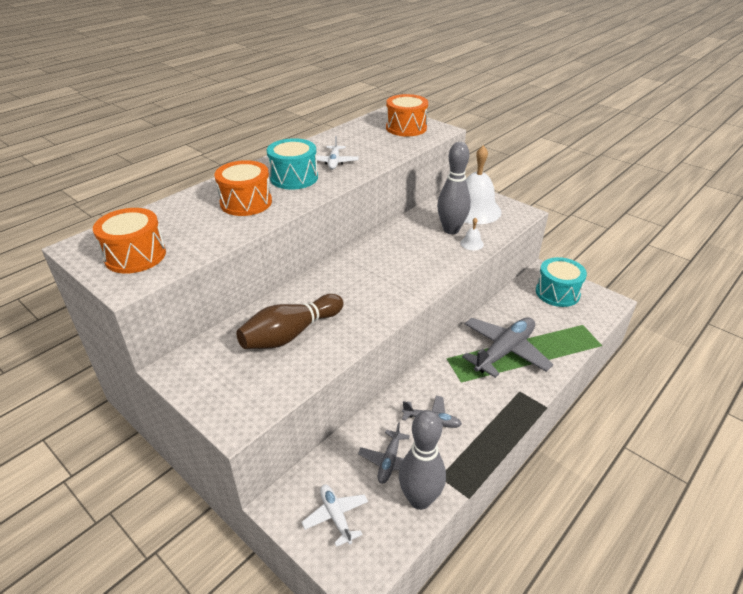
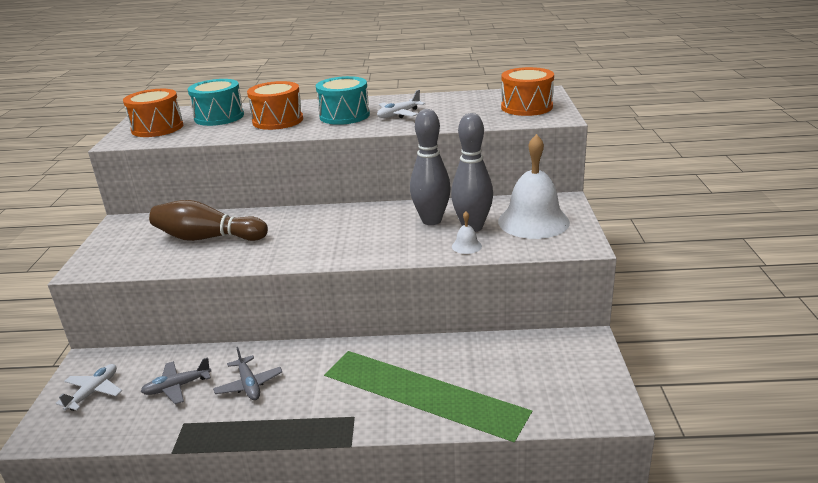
camera: 50 degrees right, 10 degrees down
(420, 499) = (146, 425): grey bowling pin -> grey bowling pin (431, 220)
(504, 351) = (404, 378): grey plane -> none
(557, 293) = (564, 366): turquoise drum -> turquoise drum (219, 117)

